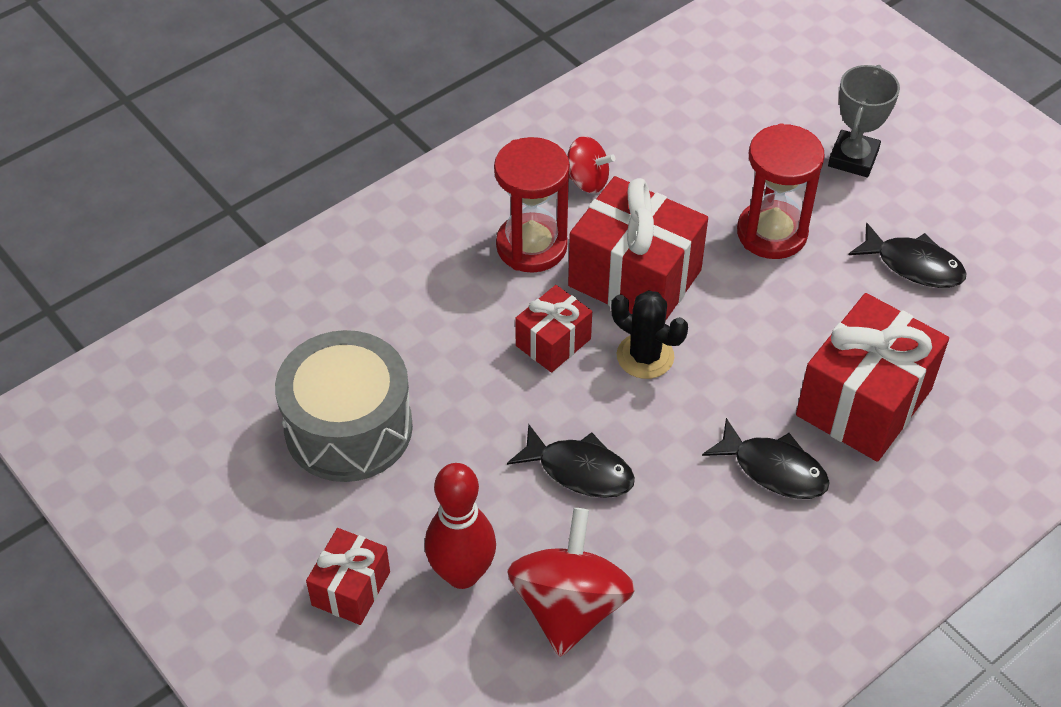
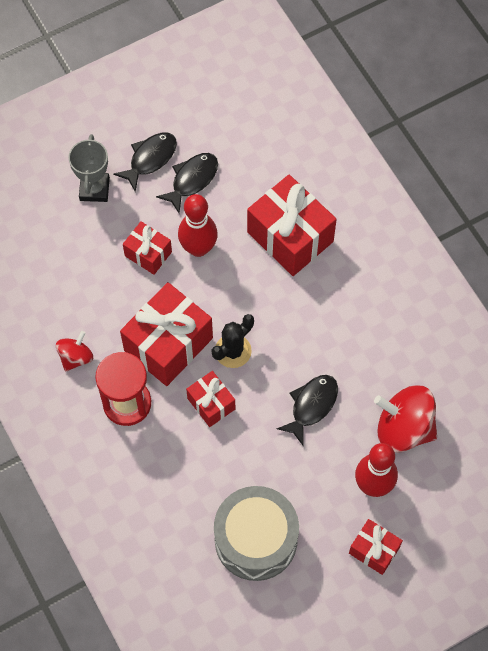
camera: 80 degrees left, 15 degrees up
(772, 233) = (148, 254): red hourglass -> red gift
(773, 469) = (329, 298): black fish -> black fish (150, 159)
(802, 290) = (198, 248): none -> red bowling pin
(853, 158) = (94, 189): grey trophy -> grey trophy turned 60 degrees clockwise

